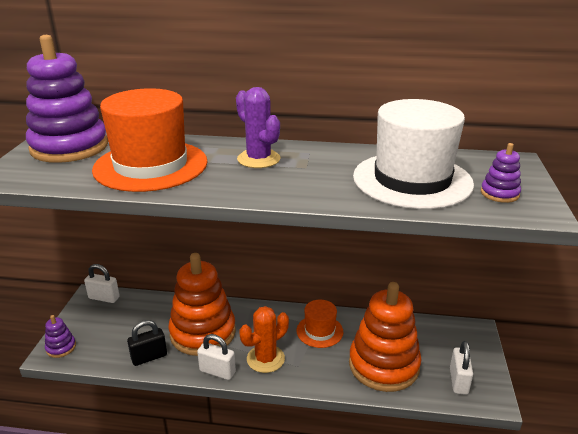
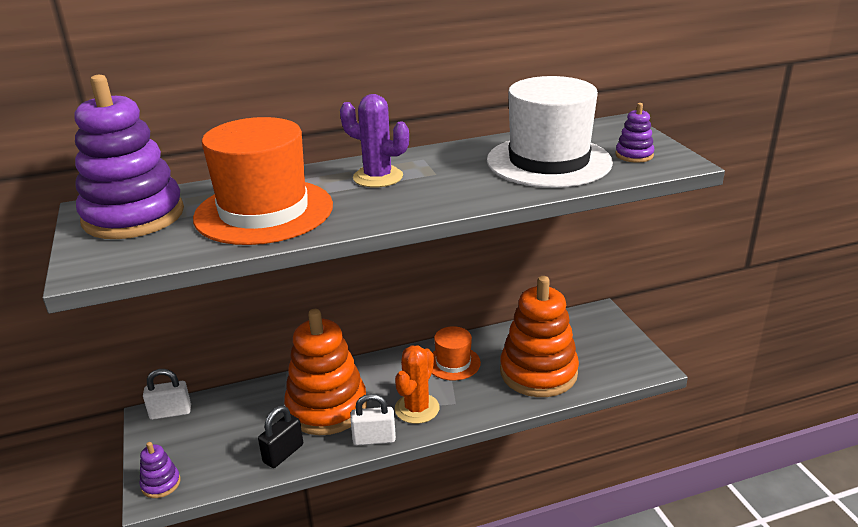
camera: 25 degrees left, 0 degrees up
(458, 381) = (614, 362): white padlock -> none

